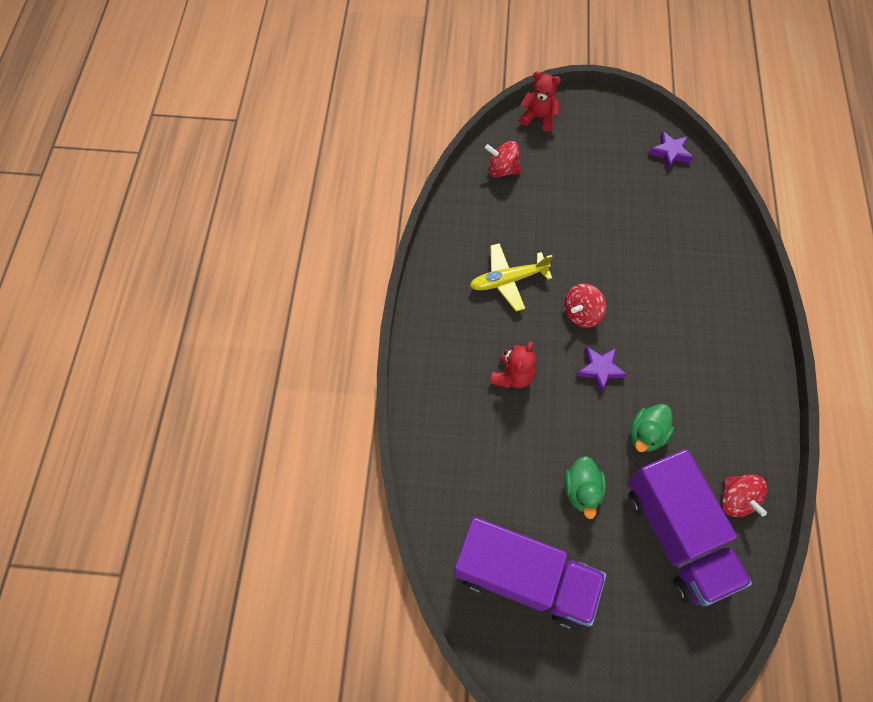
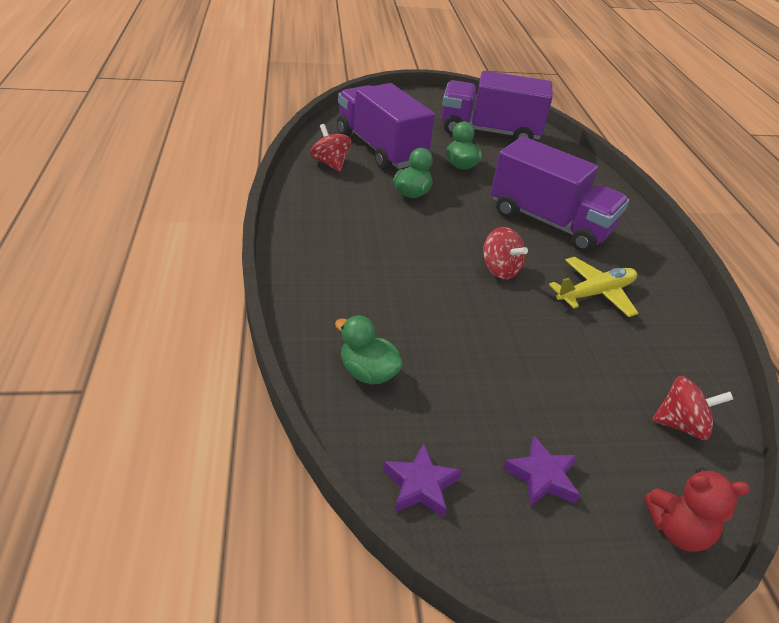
camera: 165 degrees right, 25 degrees down
(512, 376) = (549, 222): red teddy bear -> purple truck
(581, 313) = (499, 269): red spinning top -> red spinning top turned 105 degrees clockwise
(600, 369) = (466, 230): purple star -> purple star (542, 477)
(697, 224) = (368, 372): none -> green duck

